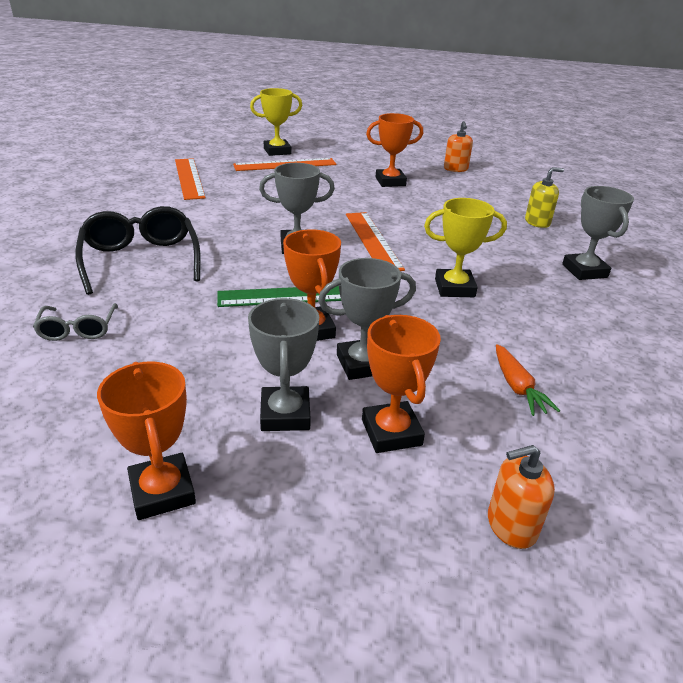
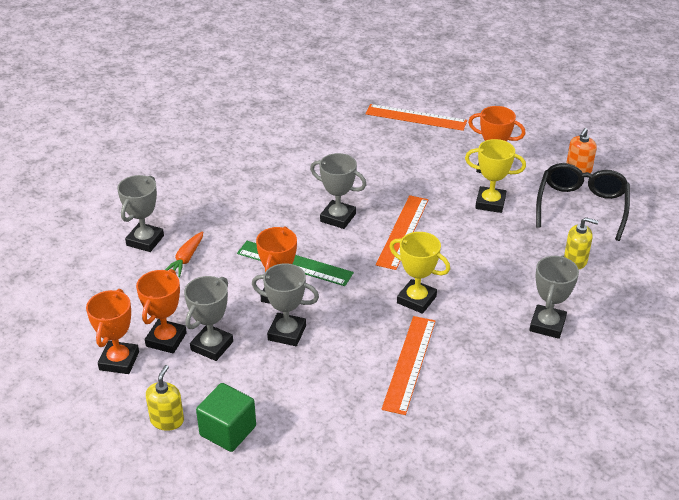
camera: 35 degrees right, 5 degrees up
(78, 329) = (145, 240): grey glasses -> grey trophy
(141, 260) = (220, 194): black glasses -> black glasses (581, 206)
(189, 178) = (319, 113): orange ruler -> orange ruler (409, 363)
(277, 151) = (425, 96): yellow trophy -> yellow trophy (490, 203)
(319, 545) = (167, 420): none -> yellow soap dispenser
(391, 432) = (258, 382): orange trophy -> orange trophy (166, 339)
(420, 514) = (228, 431): none -> green cube
(511, 525) = (267, 458): orange soap dispenser -> none
(517, 387) = (367, 390): orange carrot -> orange carrot (186, 259)

